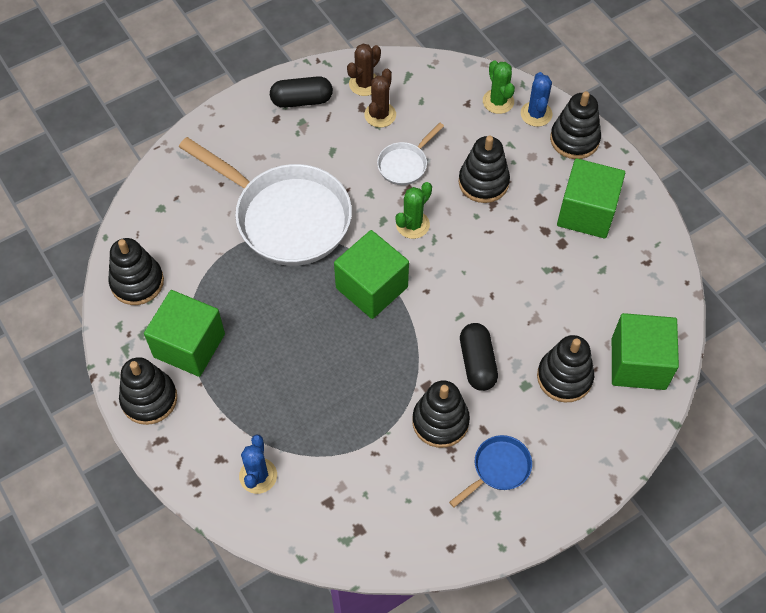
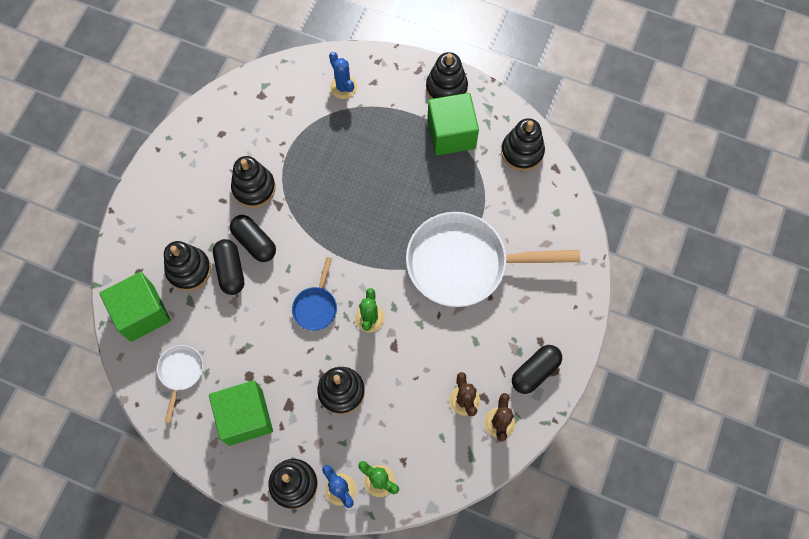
camera: 145 degrees right, 10 degrees up
(371, 287) = (363, 250): green cube -> none
(405, 164) = (412, 367): white pan -> white pan (180, 373)
(498, 469) = (198, 182): blue pan -> blue pan (316, 306)
(520, 350) = (230, 270): none -> black capsule

